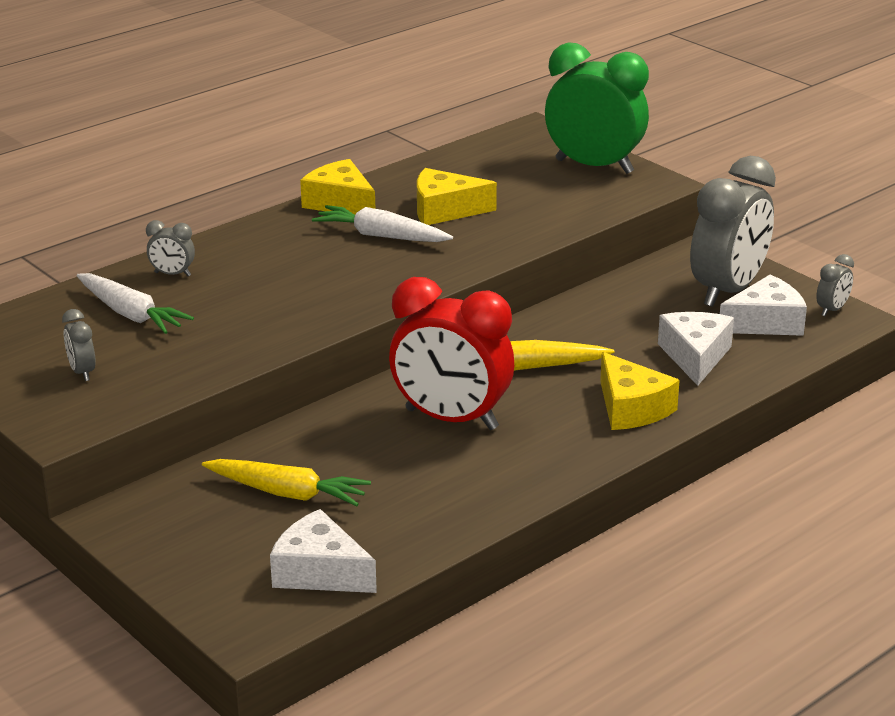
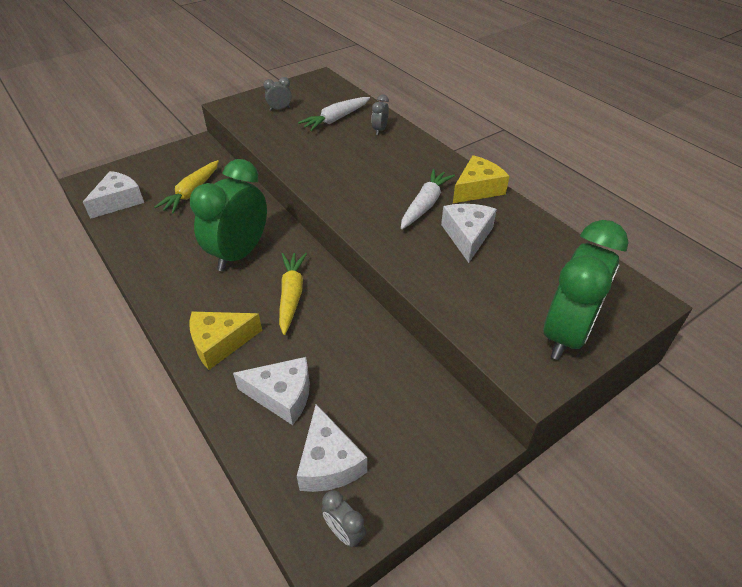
camera: 95 degrees right, 15 degrees up
(445, 210) = (467, 236): yellow cheese -> white cheese
(451, 419) = (239, 254): red clock -> green clock
(727, 291) = (392, 442): grey clock -> none

